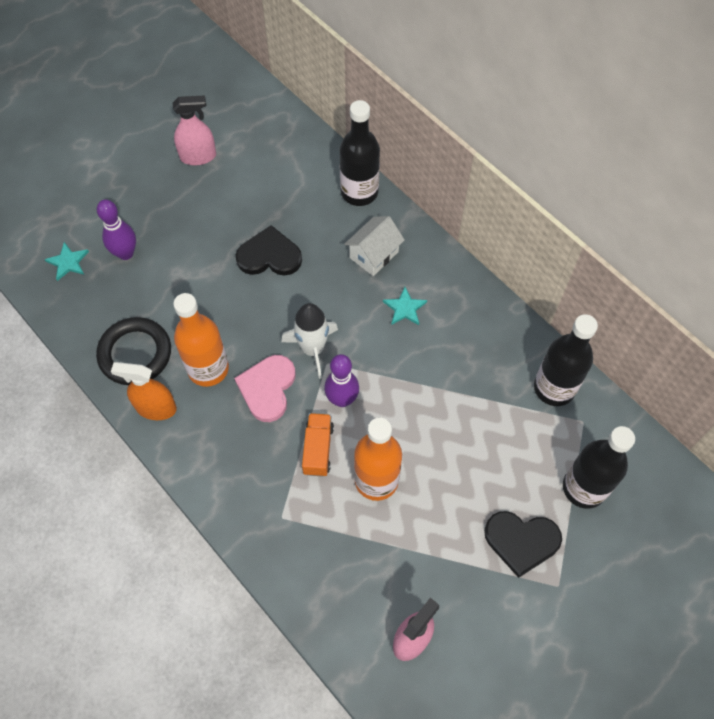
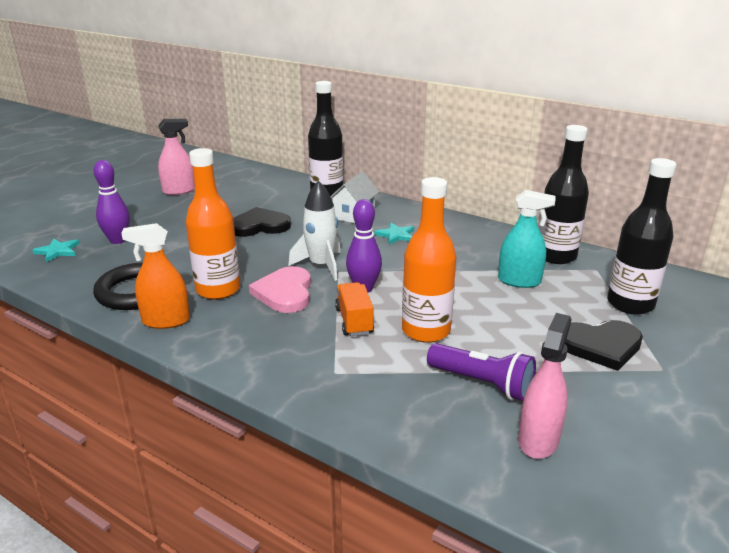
camera: 15 degrees left, 35 degrees down
(396, 563) = (482, 383): none -> purple flashlight
(495, 423) = (519, 281): none -> turquoise spray bottle

